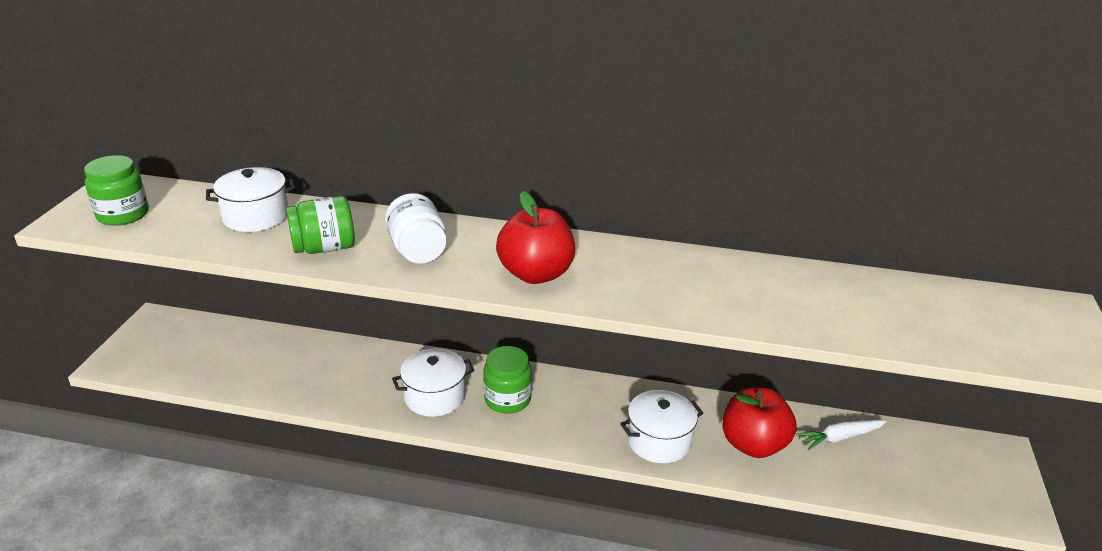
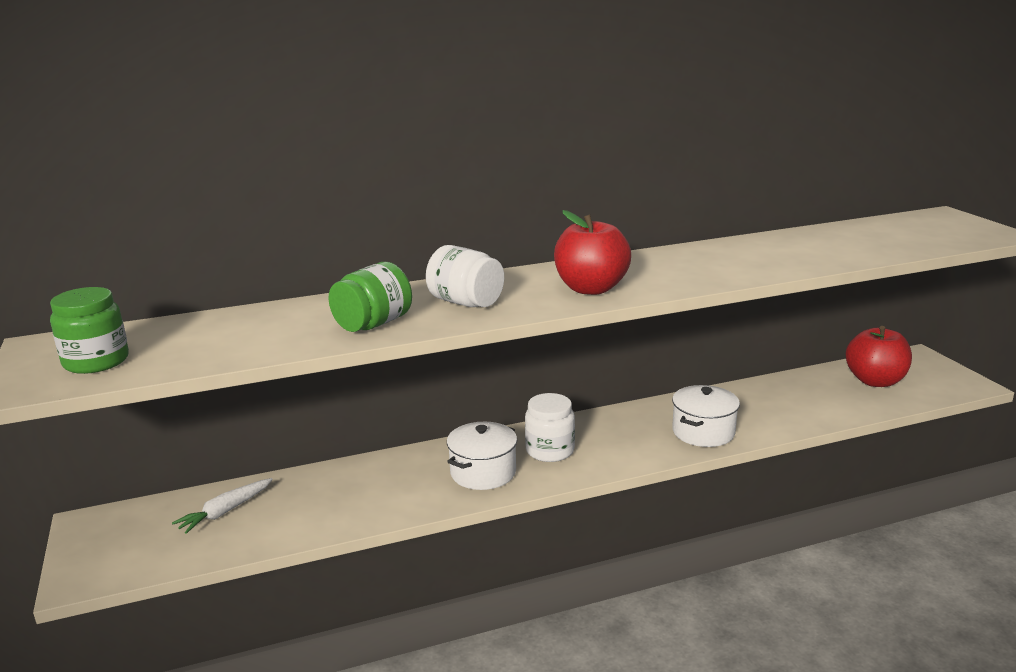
camera: 30 degrees left, 10 degrees down
(256, 216) = (260, 324): white pot -> none
(507, 399) = (550, 451): green jar -> white jar
(753, 445) = (770, 409): red apple -> red apple (875, 381)
(840, 438) = (818, 384): white carrot -> white carrot (225, 512)

